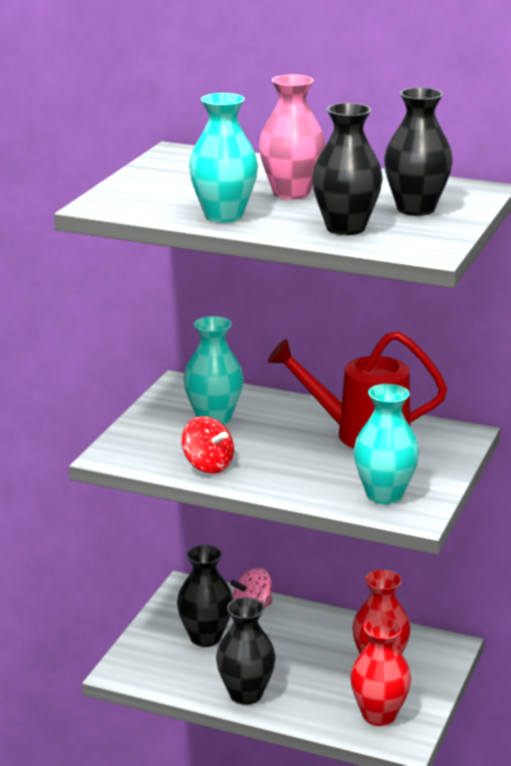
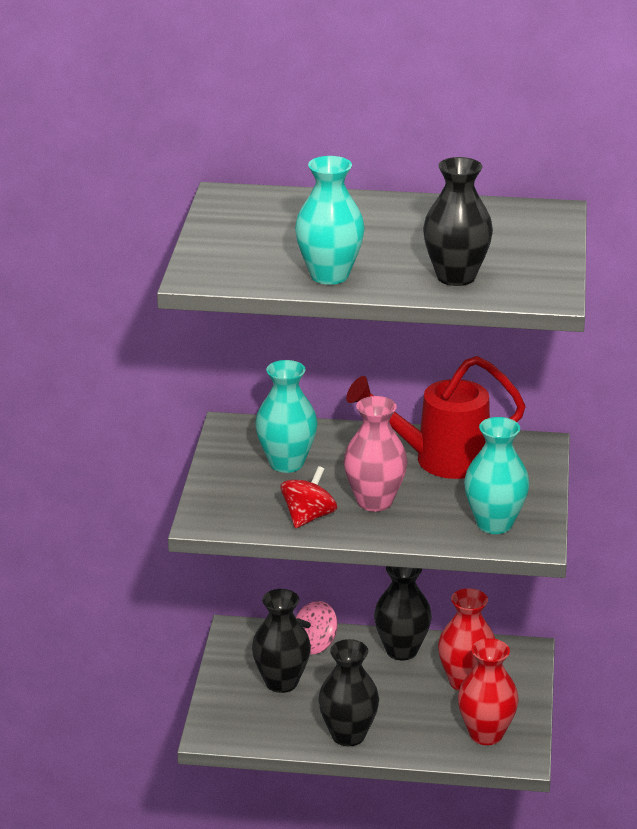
camera: 15 degrees left, 5 degrees up
(208, 465) = (308, 517): red spinning top -> red spinning top turned 90 degrees counterclockwise
(291, 193) = (377, 238): pink vase -> pink vase (374, 501)
(415, 209) = (508, 244): black vase -> black vase (401, 650)

